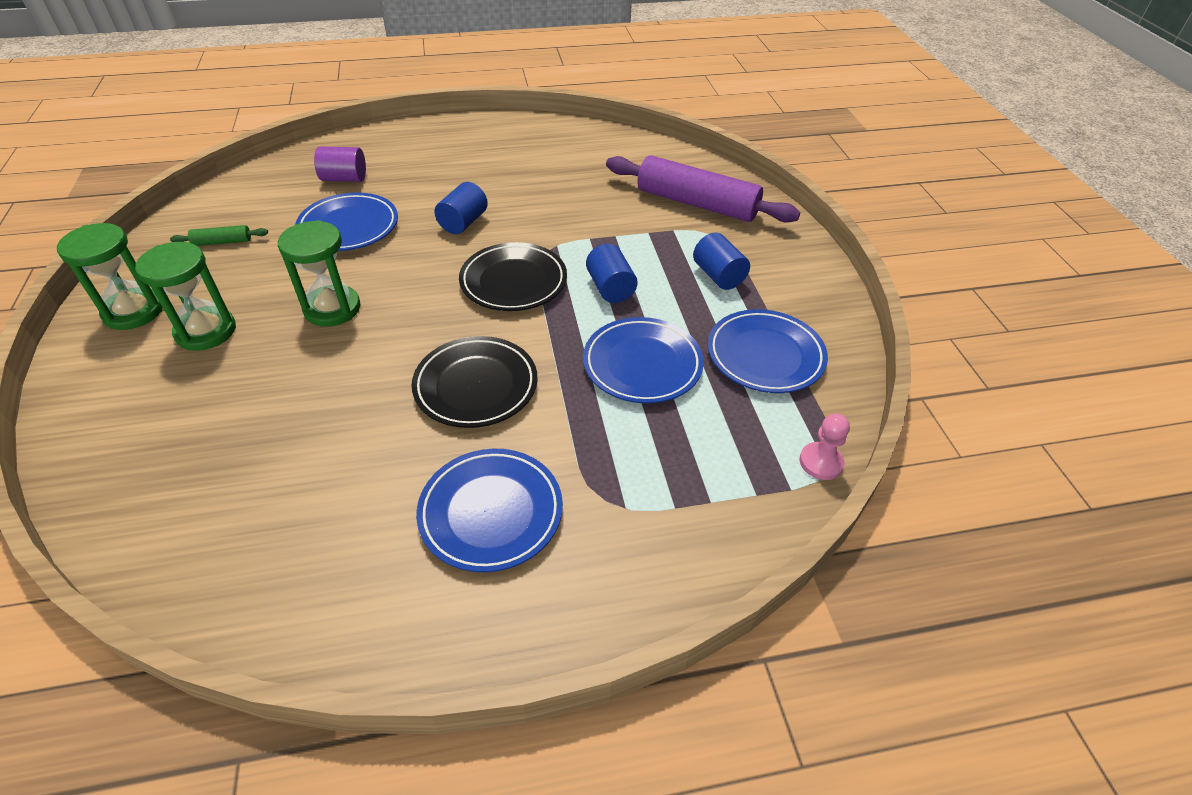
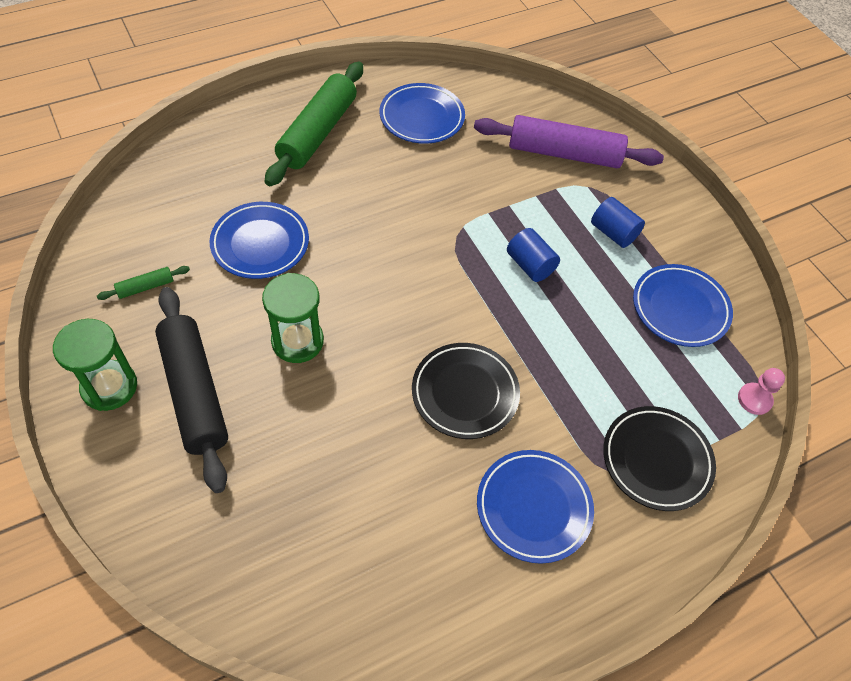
camera: 20 degrees left, 10 degrees up
(206, 331) = (194, 392): green hourglass -> black rolling pin
(344, 179) = (222, 184): purple cylinder -> none
(457, 155) = (318, 133): none -> green rolling pin
(463, 222) = (366, 217): blue cylinder -> none
(513, 281) = (444, 276): black plate -> black plate (656, 460)
(642, 364) = (589, 339): blue plate -> blue plate (422, 117)

